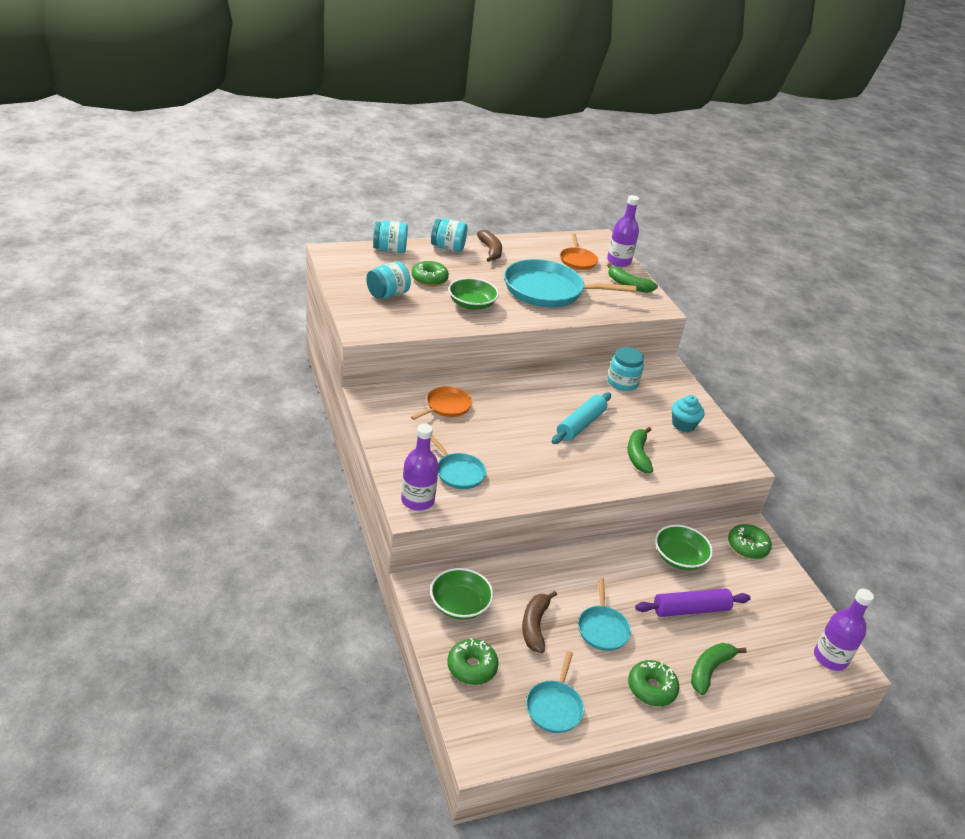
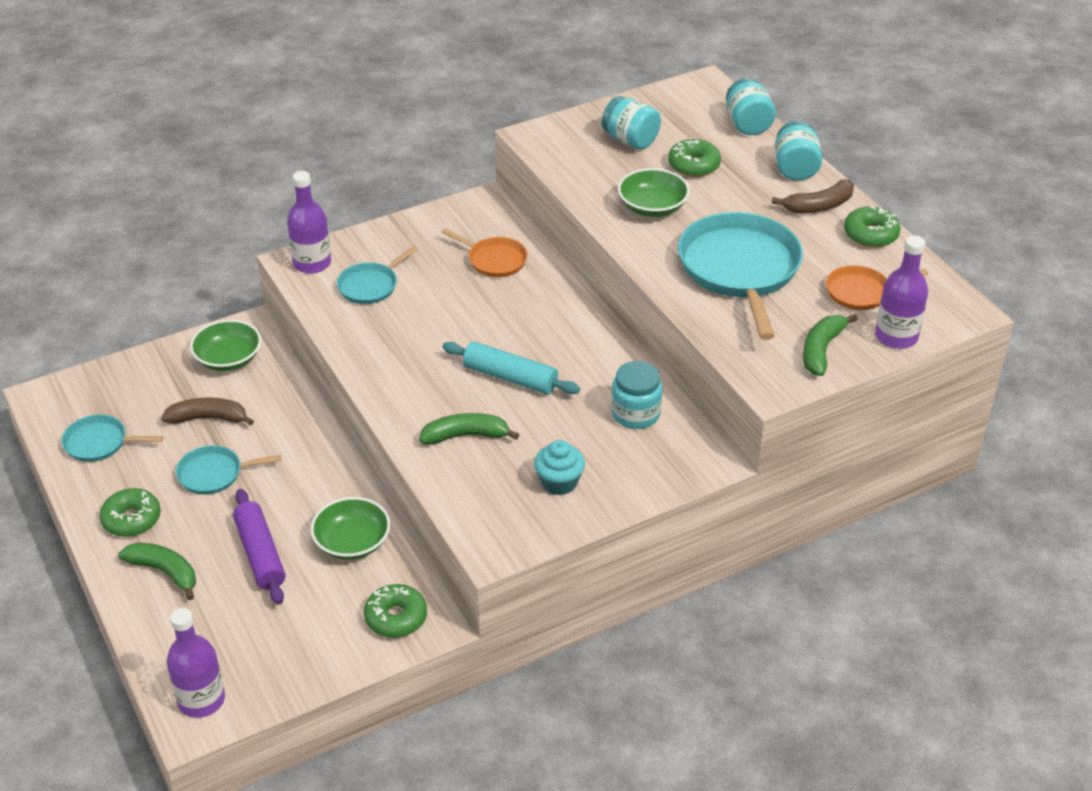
camera: 85 degrees right, 5 degrees up
(472, 667) = (144, 378): green donut -> green donut (870, 234)

